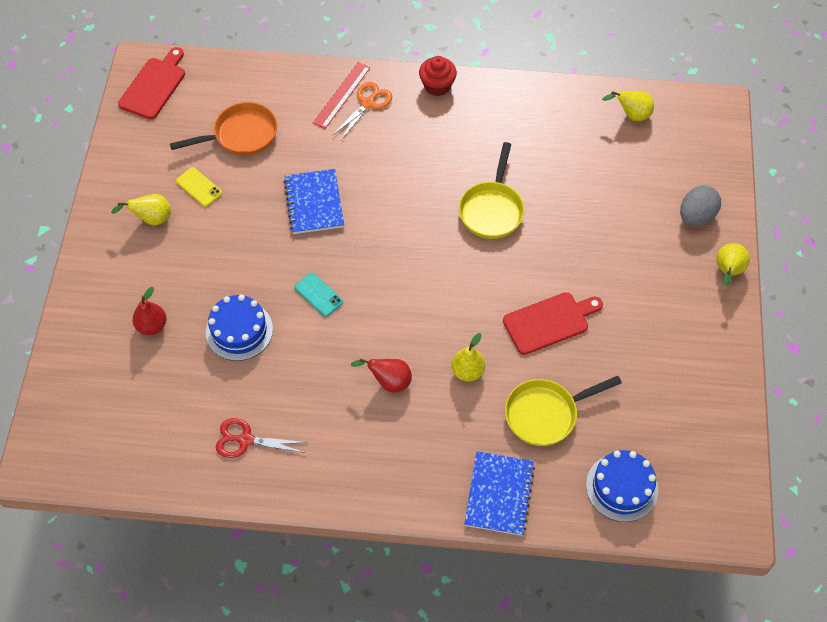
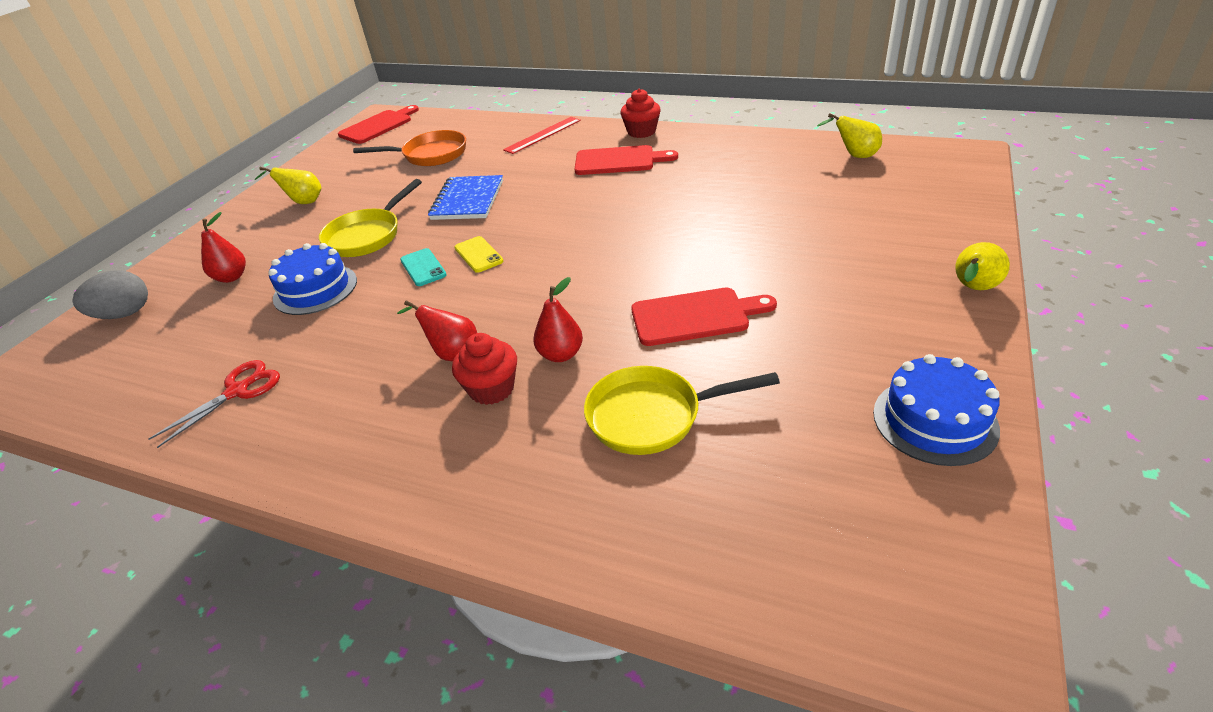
camera: 20 degrees right, 20 degrees down
(199, 187) = (365, 184): yellow phone -> yellow phone (478, 255)
(245, 440) = (237, 391): red scissors -> red scissors turned 105 degrees clockwise
(368, 103) = (565, 140): orange scissors -> none
(431, 134) = (619, 161): none -> red cutting board
(432, 408) = (491, 389): none -> red cupcake
(467, 371) = (561, 354): yellow pear -> red pear
(492, 209) = (661, 215): yellow pan -> yellow pan (367, 236)
(499, 494) = (534, 512): blue notebook -> none
(621, 487) = (748, 537): blue cake -> blue cake (934, 420)
(696, 216) = (929, 235): grey egg -> grey egg (125, 314)

